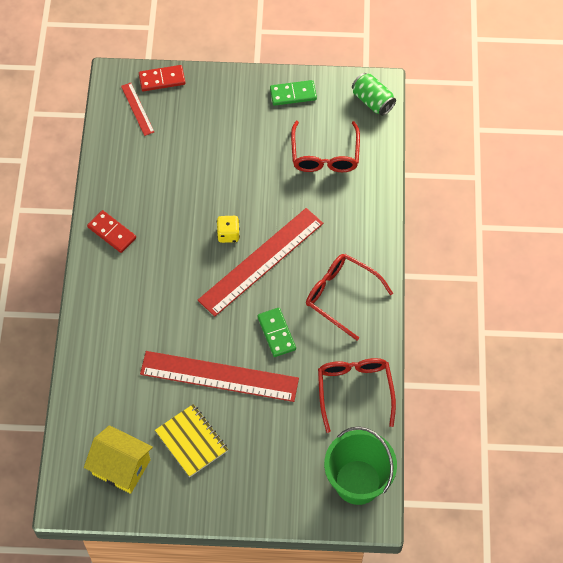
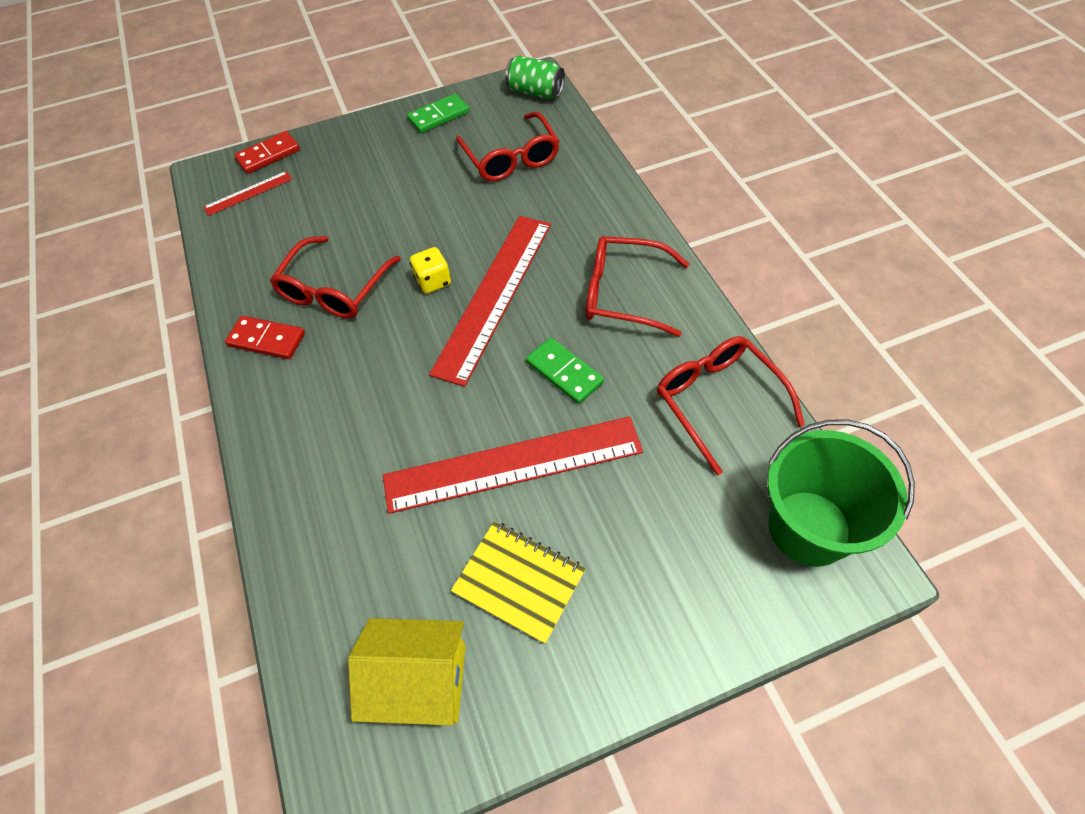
camera: 20 degrees left, 5 degrees down
(137, 109) = (248, 193): red ruler -> red ruler turned 75 degrees counterclockwise
(165, 213) = (334, 289): none -> red glasses

